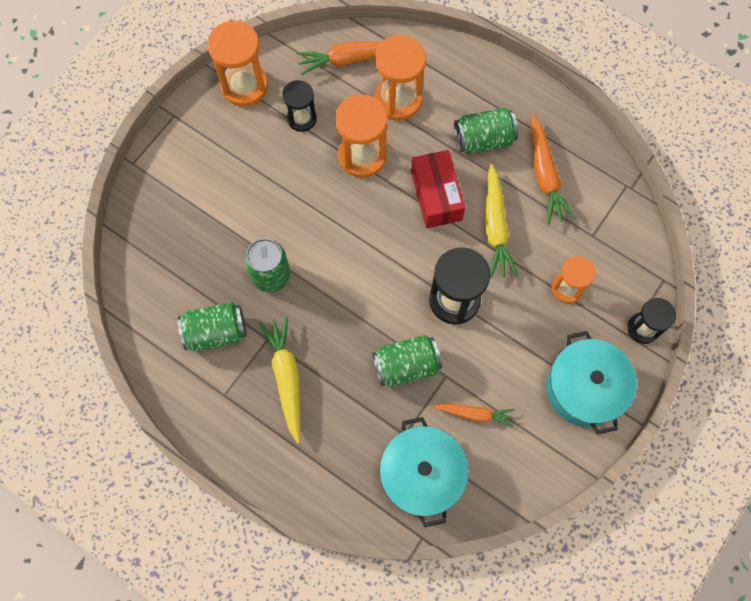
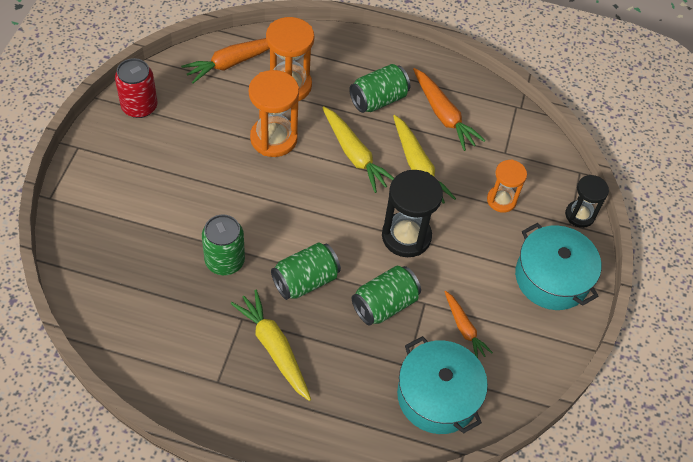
camera: 25 degrees left, 15 degrees down
(216, 332) = (188, 326): green can -> green can (305, 280)
(244, 86) = (139, 107): orange hourglass -> red can
(302, 118) = (205, 121): black hourglass -> none
(436, 196) = (354, 154): red box -> yellow carrot
(474, 414) = (464, 328): orange carrot -> orange carrot turned 75 degrees clockwise

